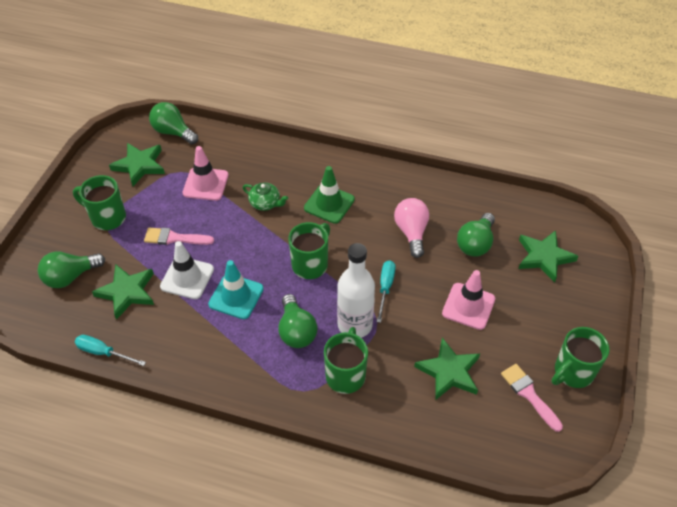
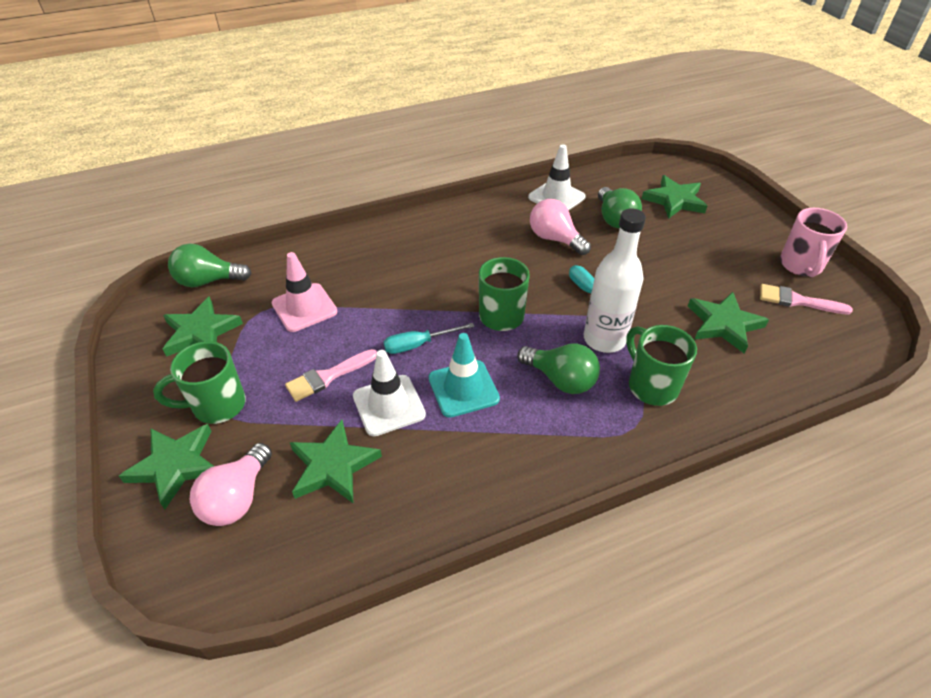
camera: 40 degrees left, 5 degrees down
(61, 239) = (175, 465): none -> green star
(70, 277) = (237, 498): green light bulb -> pink light bulb
(103, 352) = (379, 550): turquoise screwdriver -> turquoise screwdriver (418, 344)
(265, 203) = (391, 289): green teapot -> none
(329, 204) = (454, 256): green traffic cone -> none
(454, 199) = (556, 197): none -> white traffic cone
(468, 306) = (670, 266): pink traffic cone -> none
(572, 372) = (800, 266): green mug -> pink mug

